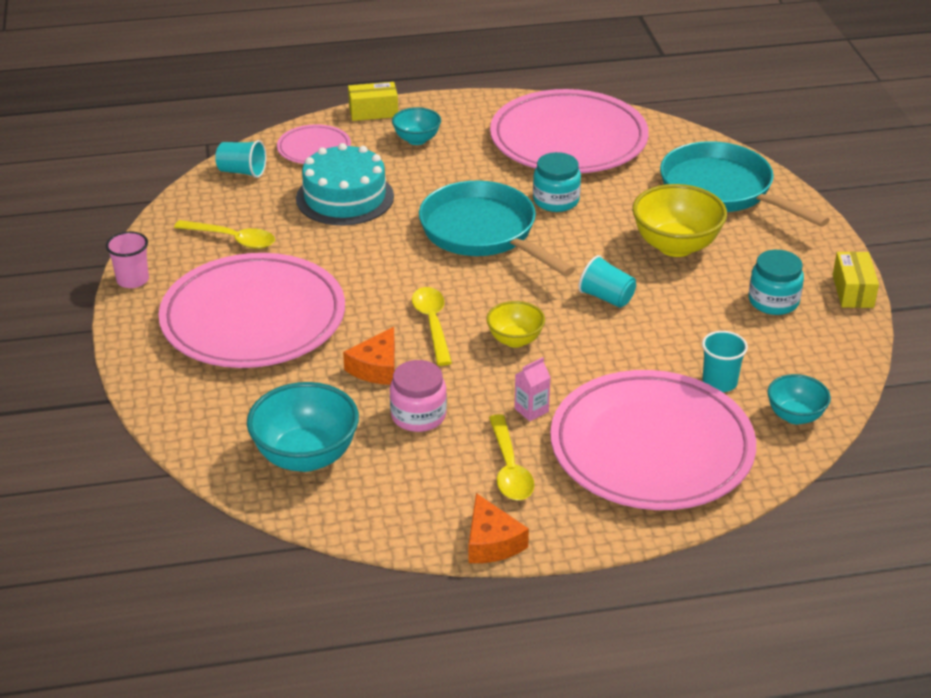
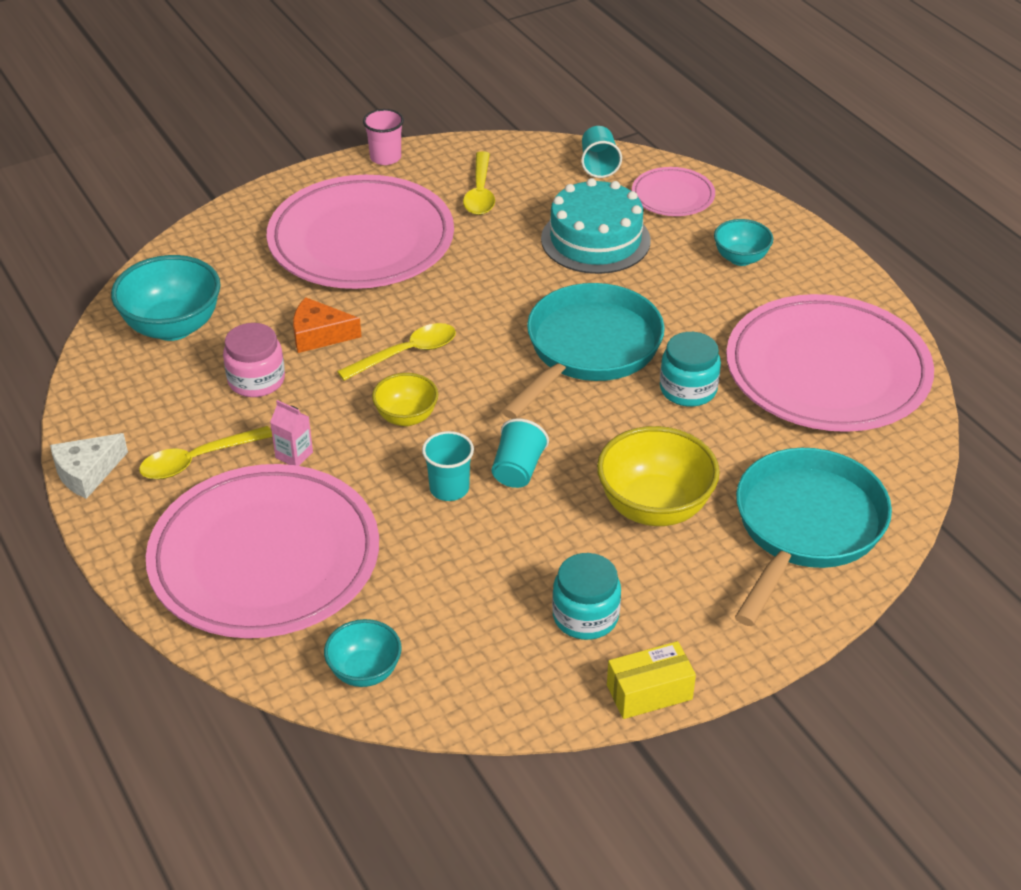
camera: 70 degrees right, 5 degrees up
(373, 112) = (774, 215): yellow box -> none
(492, 542) = (87, 472): orange cheese -> white cheese
(719, 382) = (401, 594): turquoise cup -> turquoise cup (449, 488)

